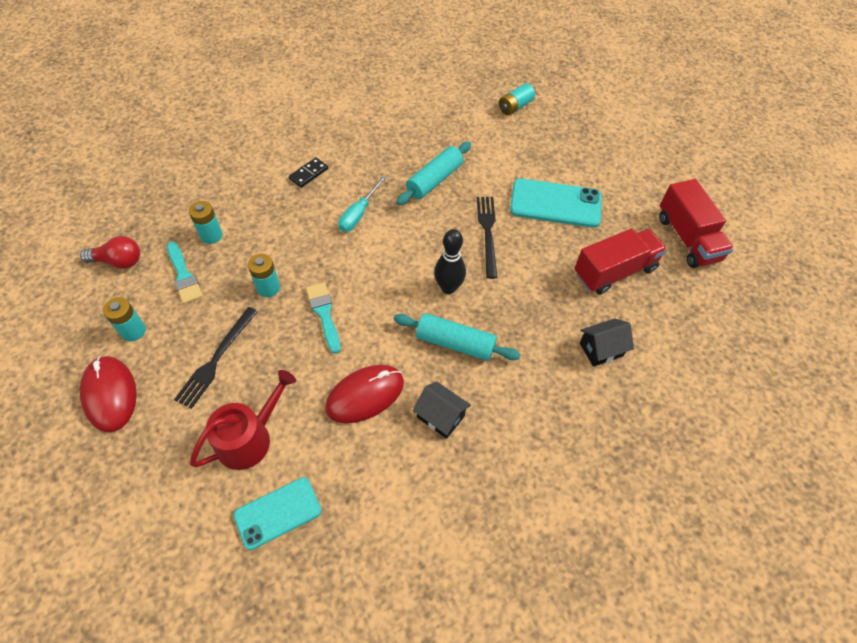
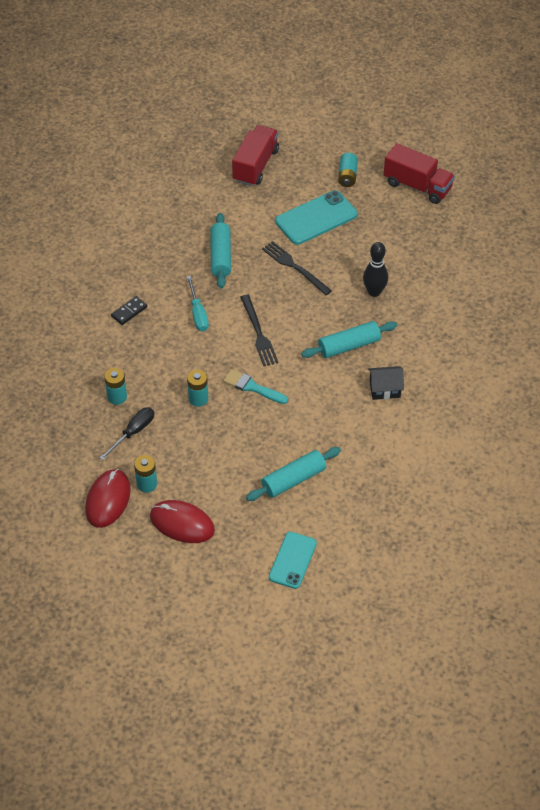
camera: 40 degrees left, 5 degrees down
(118, 261) = (76, 457): red light bulb -> none
(184, 276) = (133, 432): turquoise brush -> black screwdriver
(216, 359) = (220, 459): black fork -> black fork (258, 333)
(249, 438) = (293, 479): red watering can -> turquoise rolling pin
(278, 513) = (354, 498): turquoise phone -> turquoise phone (292, 560)
(309, 174) = (129, 312): black domino -> black domino turned 45 degrees clockwise
(365, 395) = (331, 410): red mouse -> red mouse (108, 500)
(448, 288) = (309, 318): black bowling pin -> black bowling pin (374, 292)
(515, 106) = (214, 165): turquoise battery -> turquoise battery (347, 176)
(601, 349) = (433, 289): black house -> none
(614, 271) = (395, 237): red truck -> red truck (255, 165)

